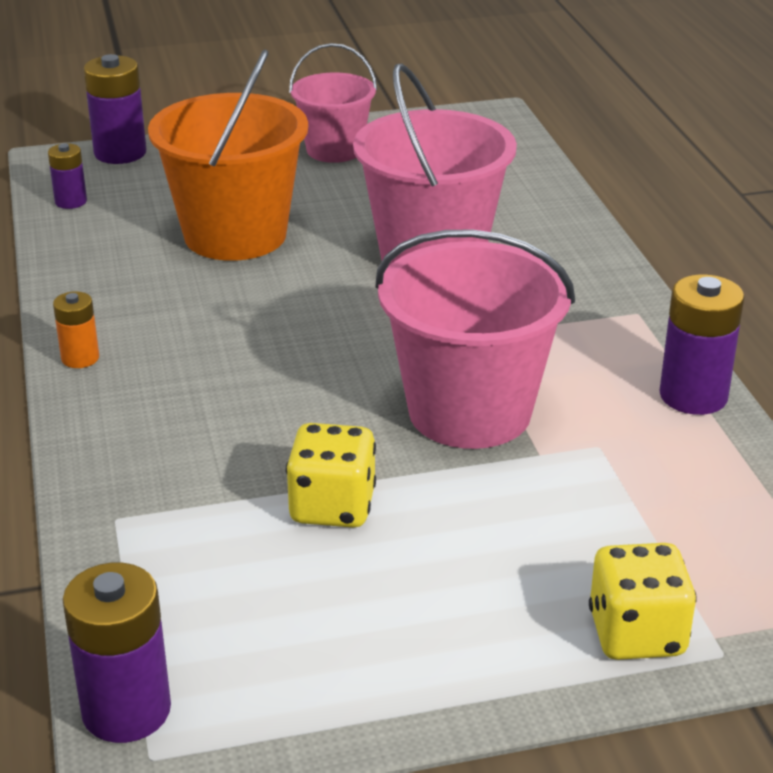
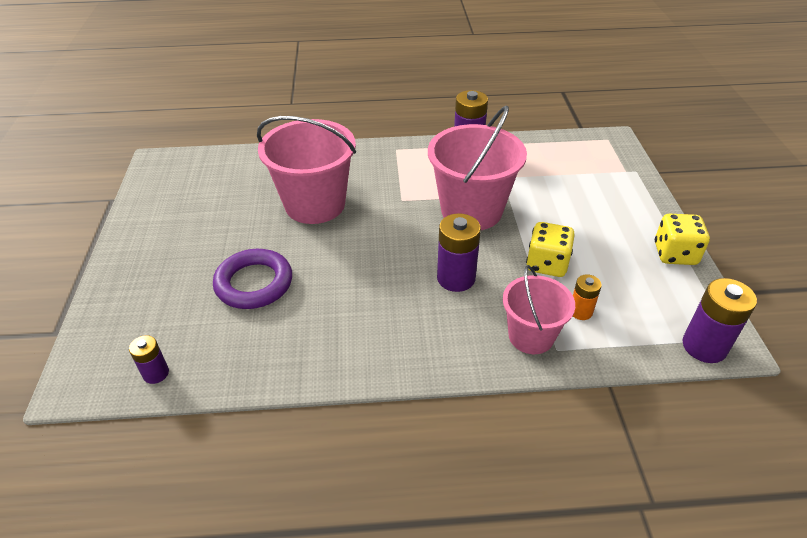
camera: 80 degrees left, 10 degrees up
(80, 358) = (387, 366): orange battery -> orange battery (580, 311)
(120, 153) = (88, 342): purple battery -> purple battery (456, 278)
(235, 235) = (254, 283): orange bucket -> purple ring
(334, 150) = (159, 229): pink bucket -> pink bucket (531, 336)
(636, 634) = (627, 188): yellow dice -> yellow dice (675, 254)

